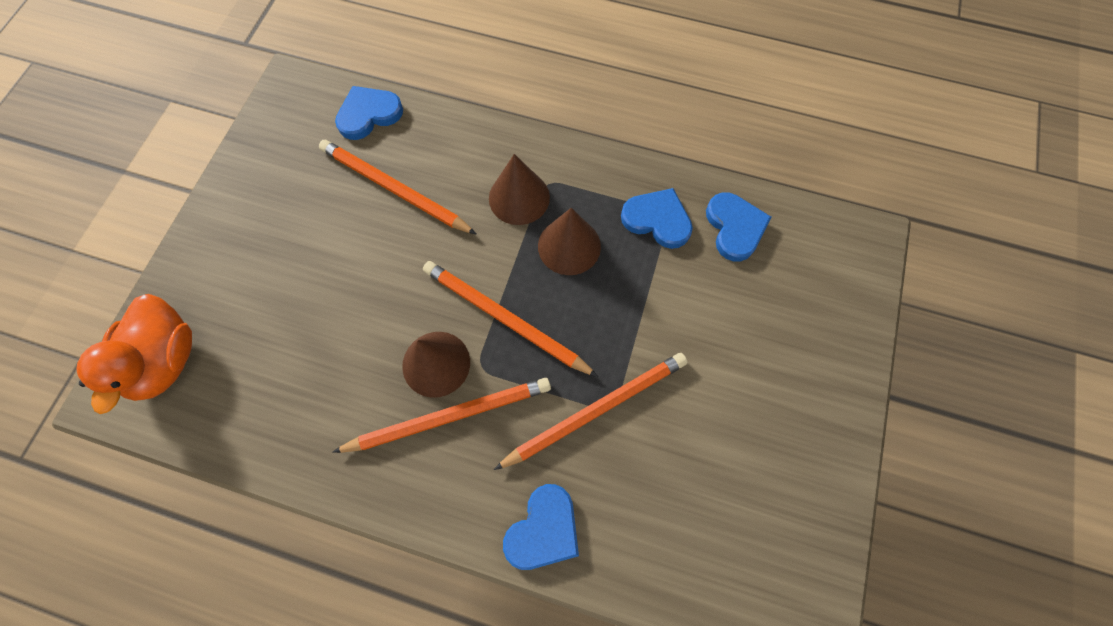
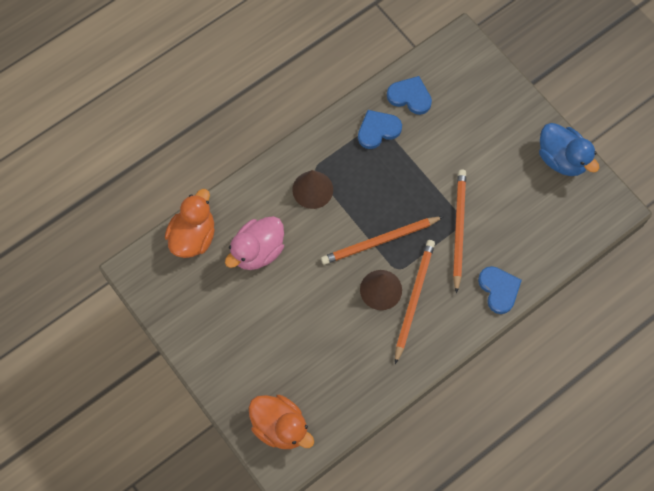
camera: 55 degrees left, 0 degrees up
(369, 114) = (193, 236): blue heart -> orange duck
(394, 189) = (258, 251): orange pencil -> pink duck
(569, 246) = (361, 183): brown cone -> none
(817, 489) = (561, 159): none -> blue duck

